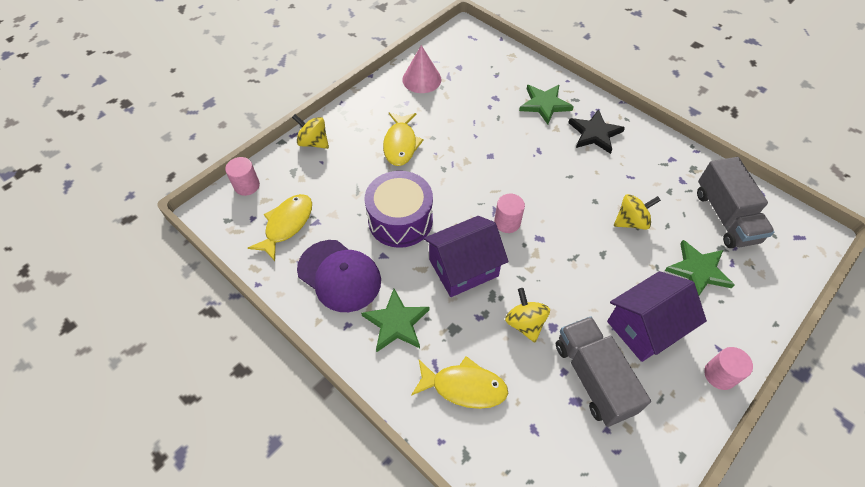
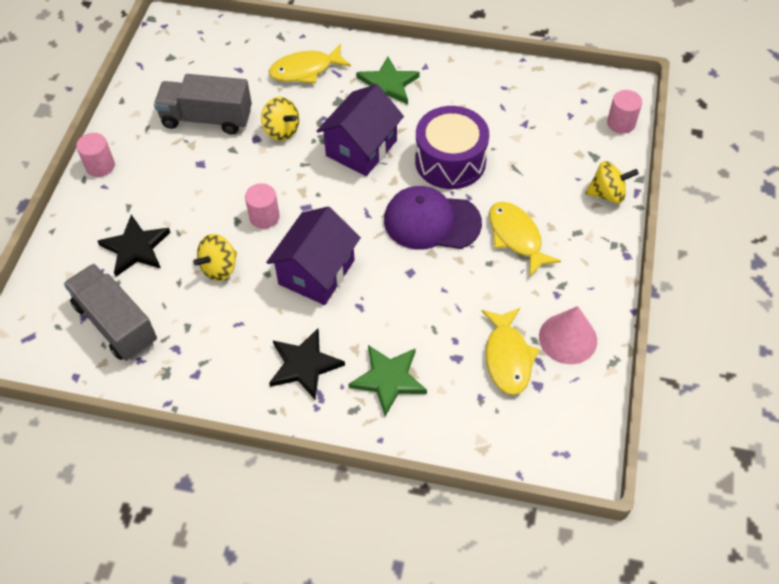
camera: 150 degrees right, 0 degrees up
(287, 225) = (547, 109): yellow fish -> yellow fish (507, 357)
(339, 275) = (463, 94): purple cap -> purple cap (431, 221)
(507, 222) = (346, 207): pink cylinder -> pink cylinder (264, 217)
(593, 377) = (207, 118): grey truck -> grey truck turned 150 degrees clockwise
(645, 327) = (174, 174): purple house -> purple house (316, 272)
(698, 270) = (135, 248): green star -> black star

